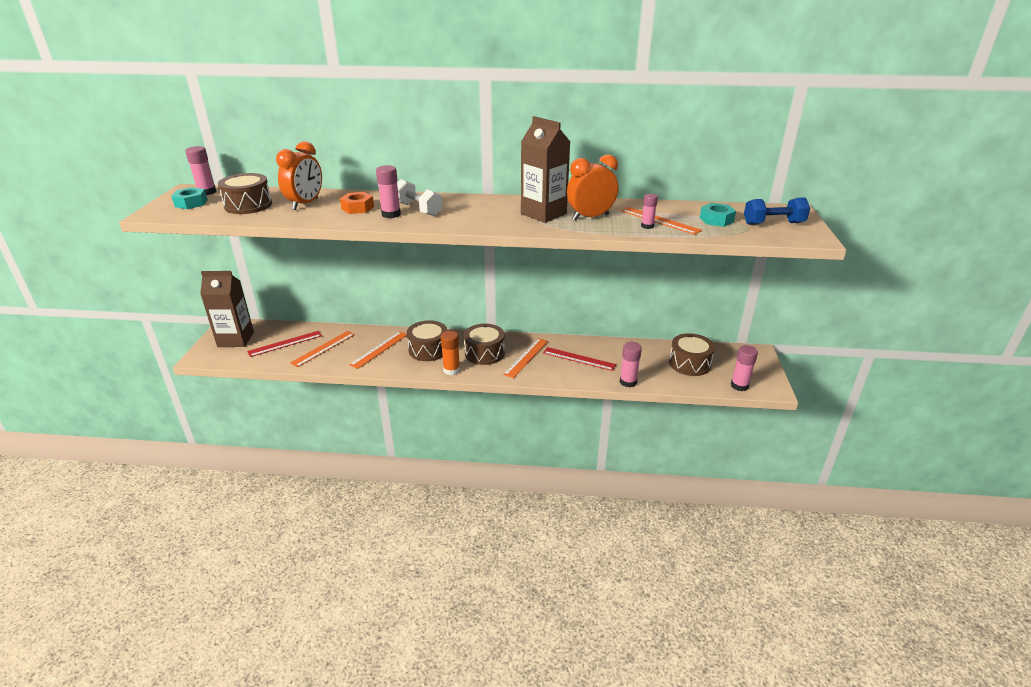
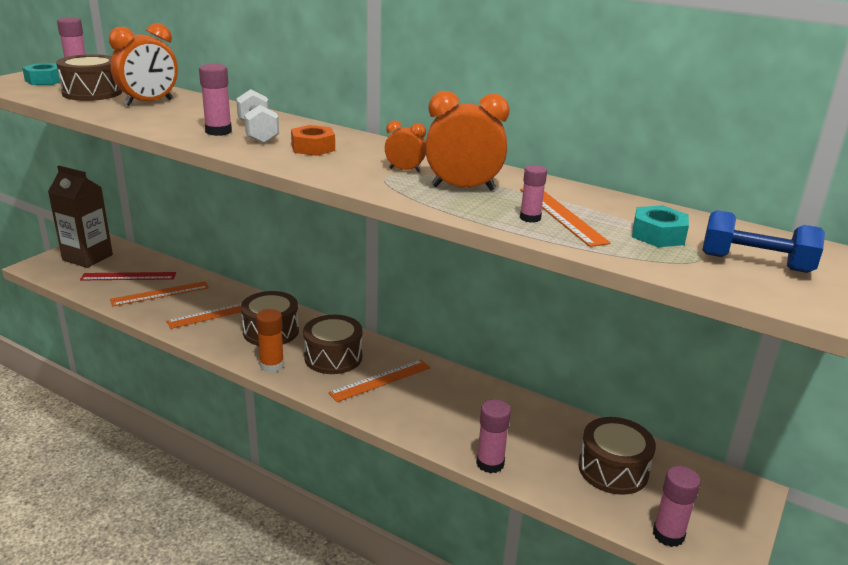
camera: 25 degrees right, 5 degrees down
(357, 208) = (195, 117): orange nut -> orange nut (313, 148)
(543, 214) = (404, 170): brown carton -> orange clock
(579, 359) = (450, 406): red ruler -> none

